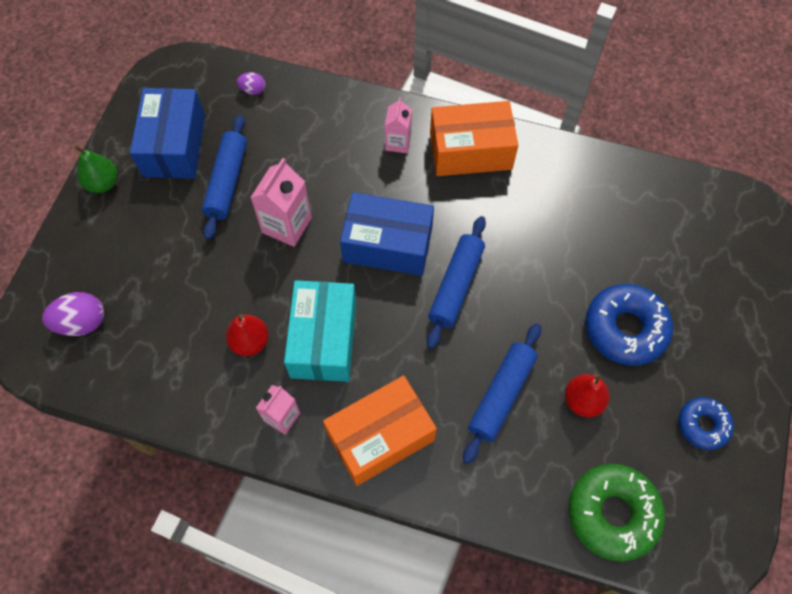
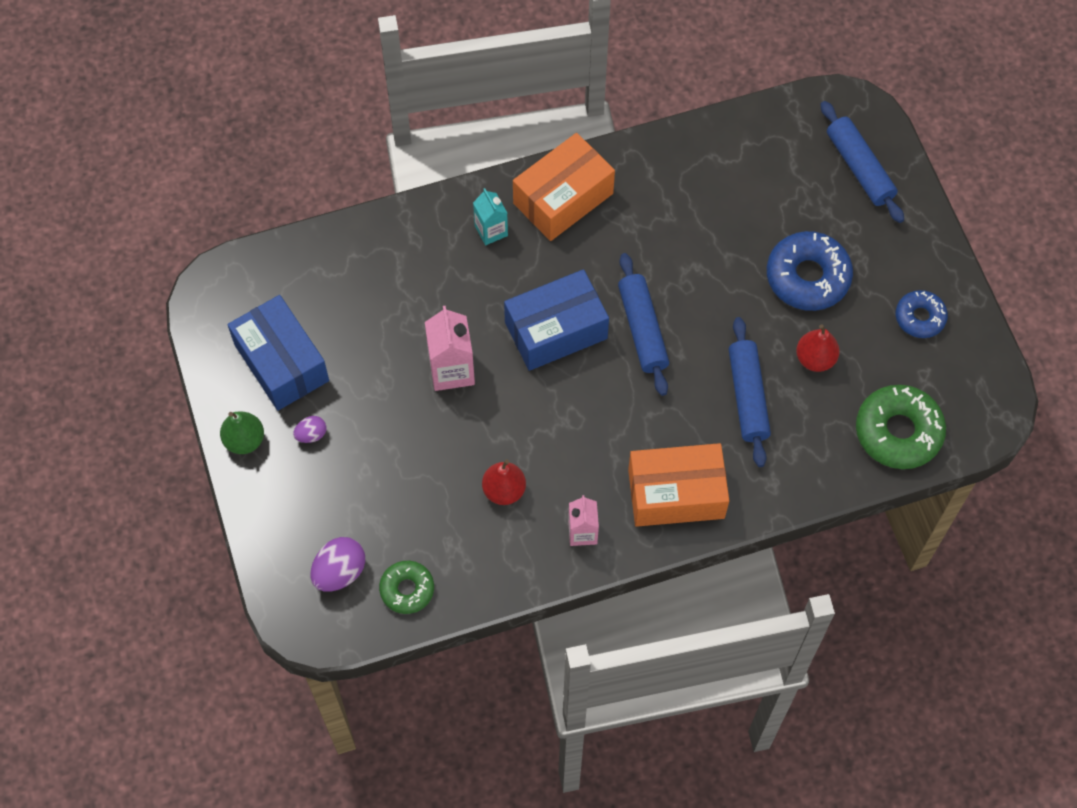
camera: 35 degrees left, 0 degrees up
(116, 370) = (407, 589): none -> green donut
(227, 182) = (362, 365): blue rolling pin -> blue rolling pin (859, 168)
(253, 90) = (311, 263): purple egg -> purple egg (311, 434)
(323, 339) = (566, 447): turquoise box -> none
(380, 437) = (676, 494): orange box -> orange box turned 60 degrees clockwise
(398, 142) = (491, 231): pink carton -> turquoise carton

